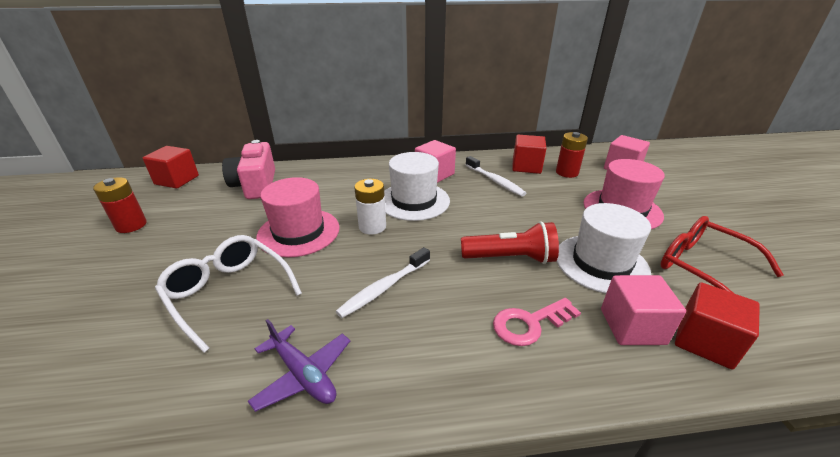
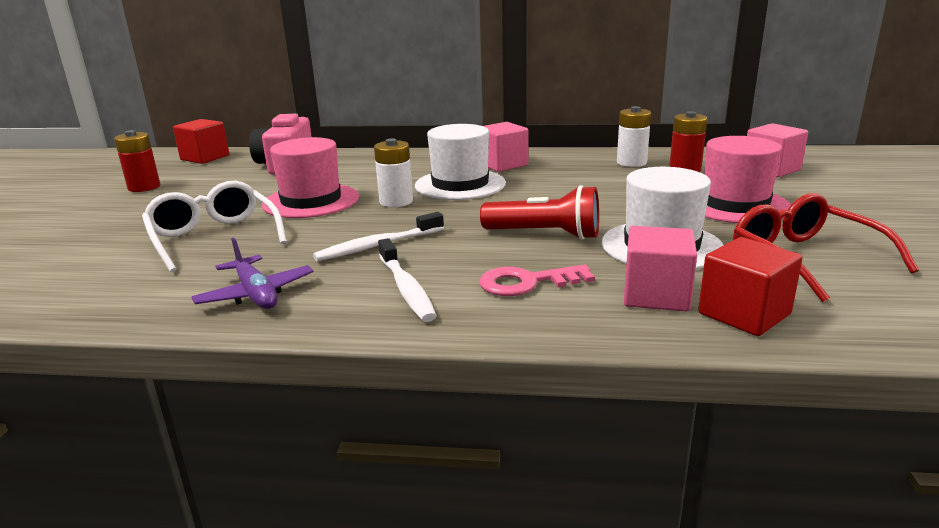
camera: 15 degrees right, 10 degrees down
(495, 181) = (577, 173): white toothbrush -> white toothbrush (406, 288)
(526, 166) = (631, 163): red cube -> white battery

